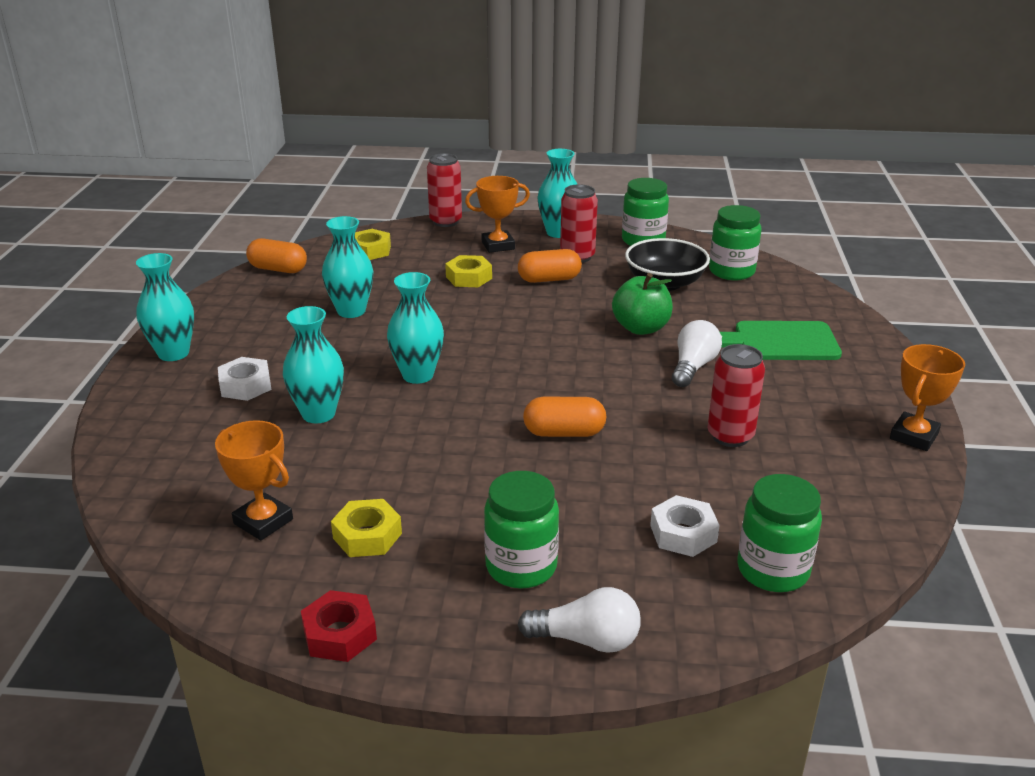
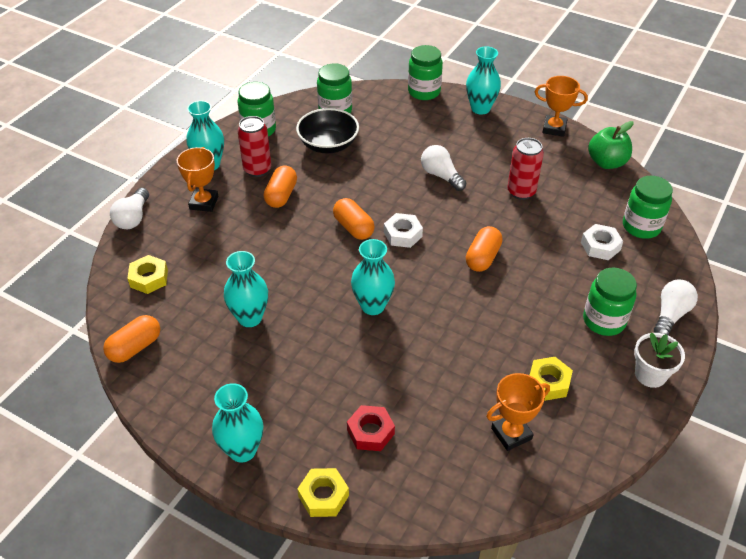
camera: 65 degrees left, 15 degrees up
(245, 386) = (327, 410): white nut -> white nut (403, 234)
(318, 414) = (394, 374): turquoise vase -> turquoise vase (480, 108)
(340, 634) = (634, 418): red nut -> red nut (370, 432)
(437, 637) = (650, 374): none -> white flower pot
(445, 221) = (133, 218): red can -> white light bulb
(469, 277) = (245, 235): yellow nut -> yellow nut (323, 496)
(537, 332) = (353, 228): none -> orange capsule
(641, 328) = (380, 178): green apple -> green apple (606, 162)
(780, 342) = (434, 130): green cutting board -> none
(850, 316) = (424, 92): none -> green jar
(913, 436) = (554, 128): orange trophy -> orange trophy turned 45 degrees counterclockwise

